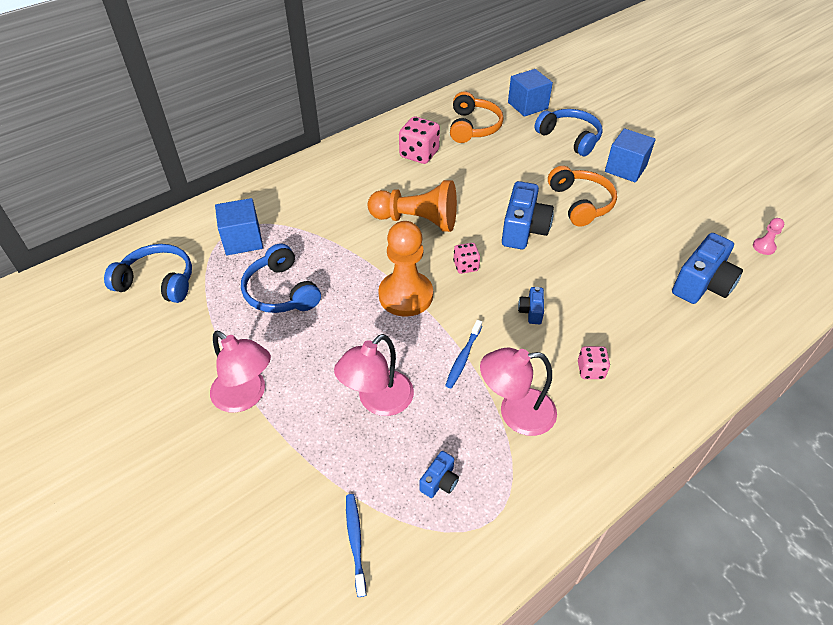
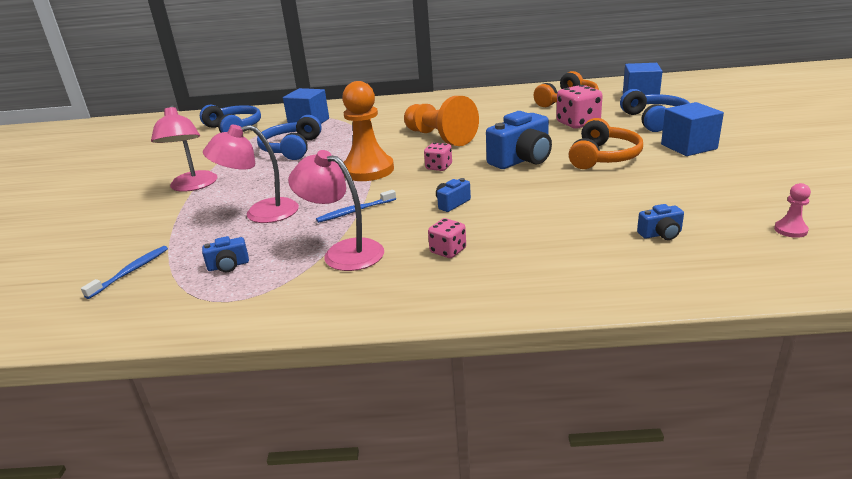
camera: 40 degrees right, 20 degrees down
(419, 154) = (497, 107): pink dice -> pink dice (578, 123)
(702, 284) = (661, 234): blue camera -> blue camera, size x0.49

